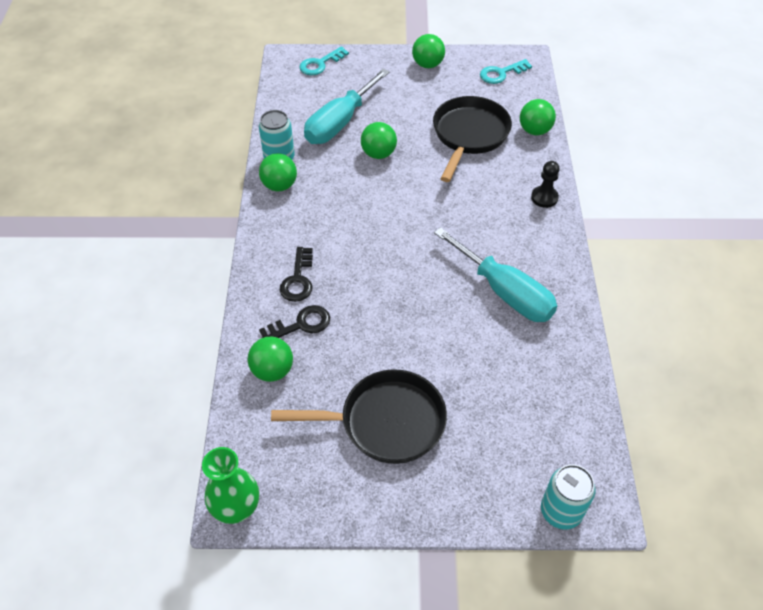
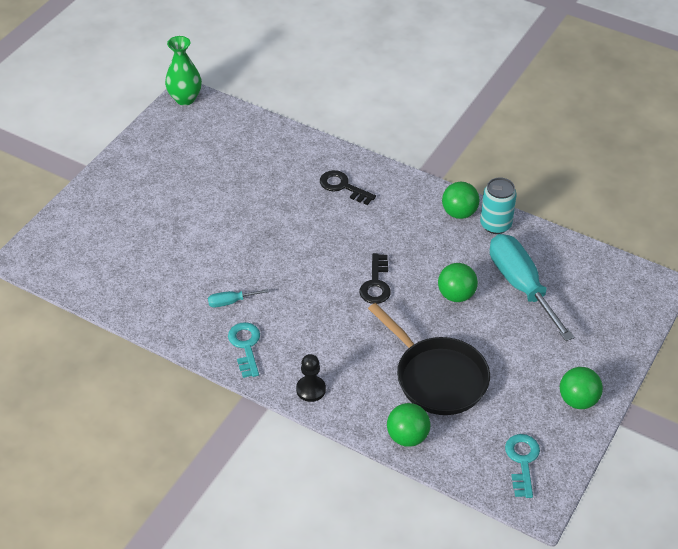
camera: 120 degrees right, 5 degrees down
(272, 370) = (270, 145): green ball -> none
(301, 324) = (298, 173): black key -> black key (376, 284)
(320, 64) = (631, 308): turquoise key -> turquoise key (245, 346)
(386, 422) = (181, 184): black pan -> none
(505, 292) = (230, 302): turquoise screwdriver -> turquoise screwdriver, size x0.43
(561, 511) = (42, 237): turquoise can -> none

